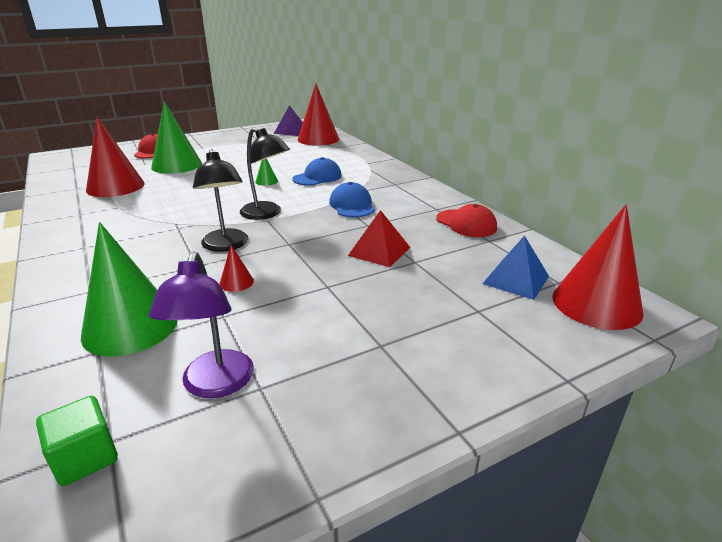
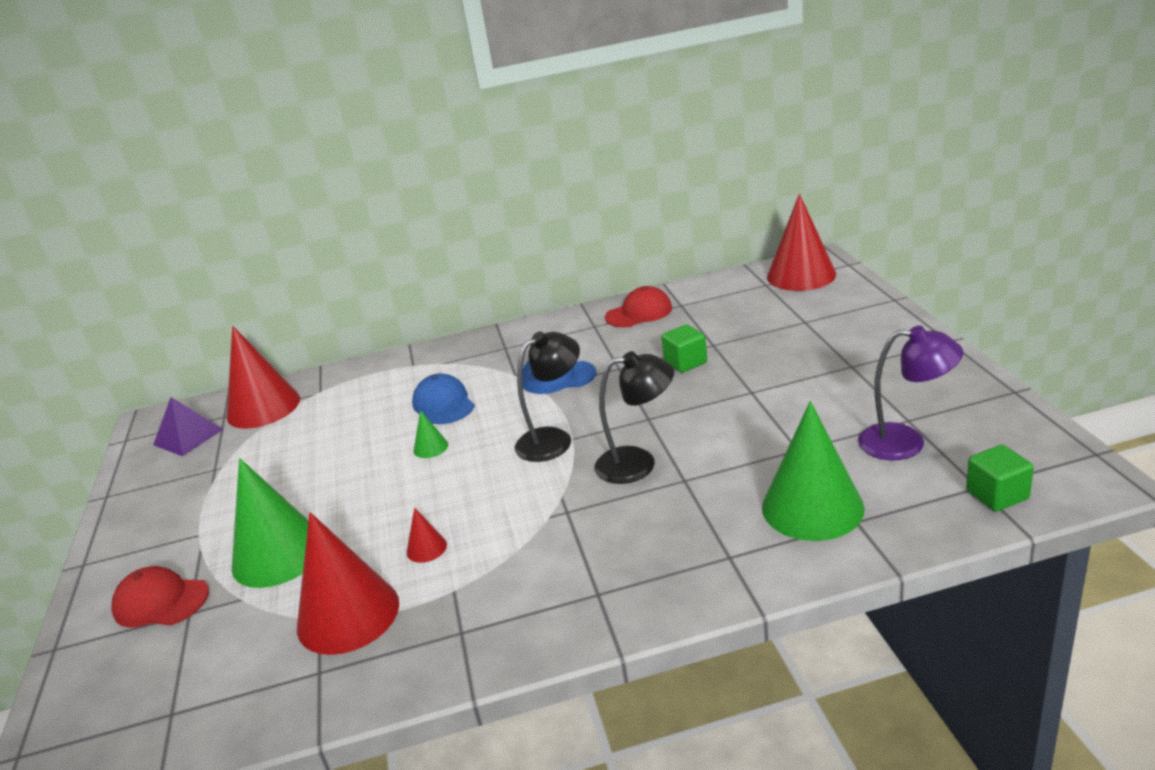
camera: 70 degrees left, 0 degrees up
(236, 282) = (731, 447): red cone -> red cone (426, 548)
(379, 251) = (685, 362): red pyramid -> green cube
(515, 280) = (758, 301): blue pyramid -> none

